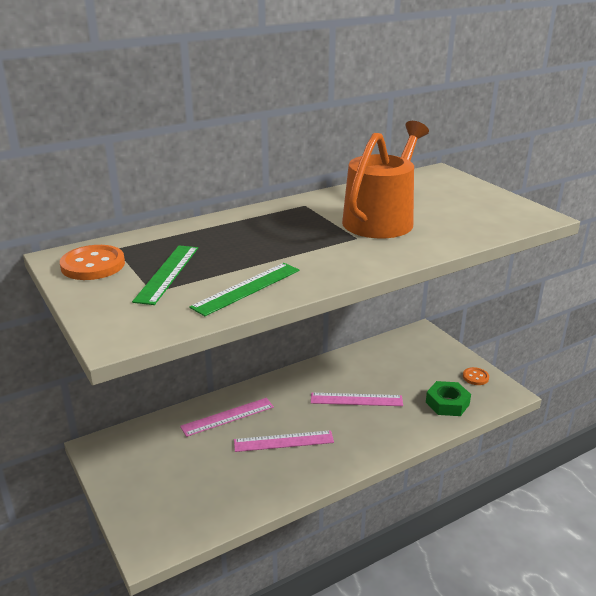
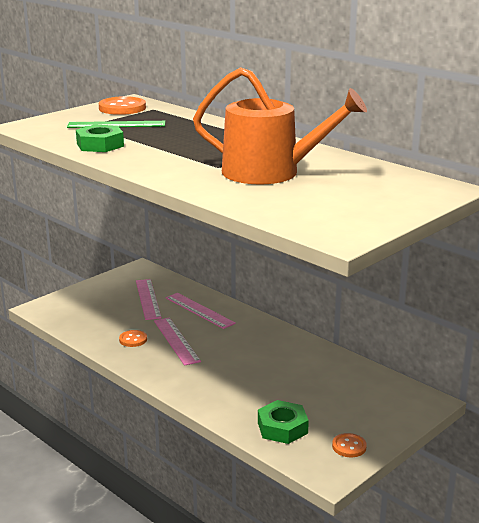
camera: 75 degrees right, 5 degrees down
(247, 288) = (100, 145): green ruler -> green nut
(268, 472) = (133, 339): none -> orange button
(356, 400) = (258, 370): pink ruler -> pink ruler (148, 299)

